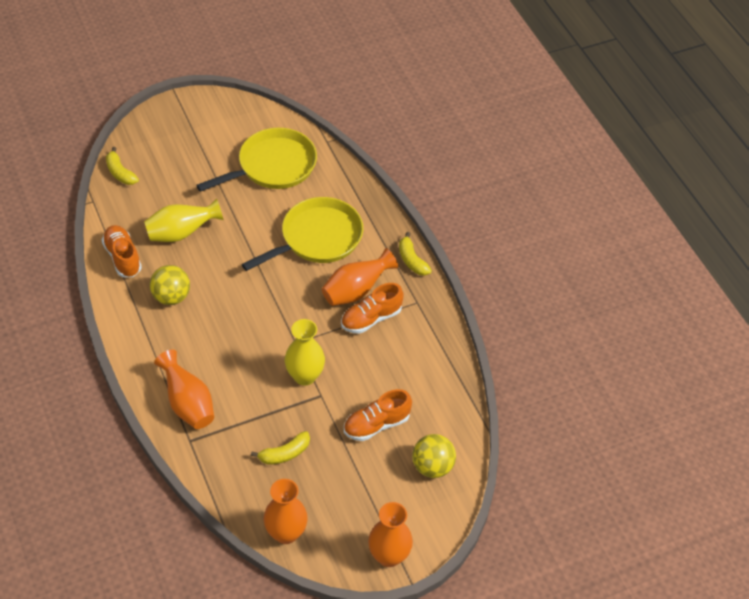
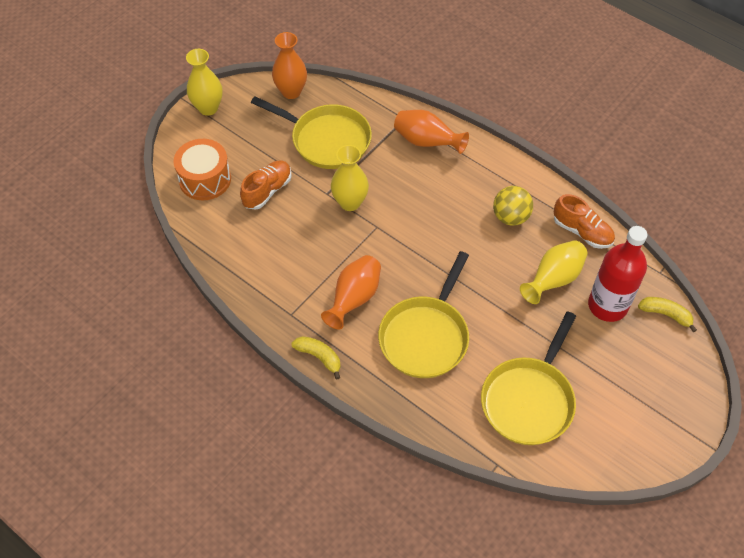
camera: 155 degrees right, 5 degrees up
(157, 197) = (607, 305): none -> red bottle
(285, 453) = (326, 140): yellow banana -> yellow pan
(371, 318) = (324, 278): orange shoe -> none
(389, 556) = (208, 108): orange vase -> yellow vase
(432, 466) = (205, 179): yellow ball -> orange drum

